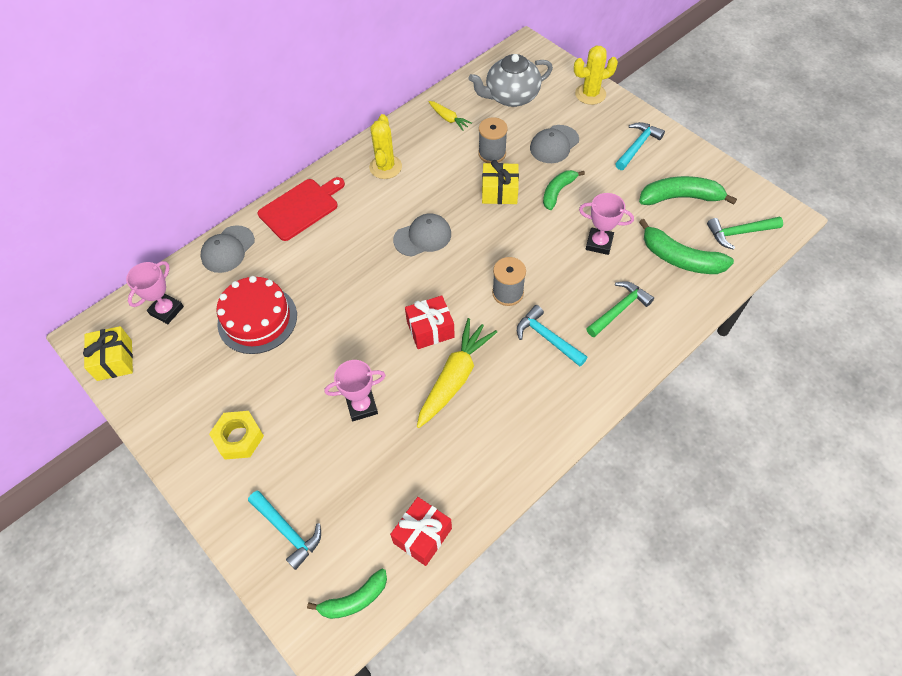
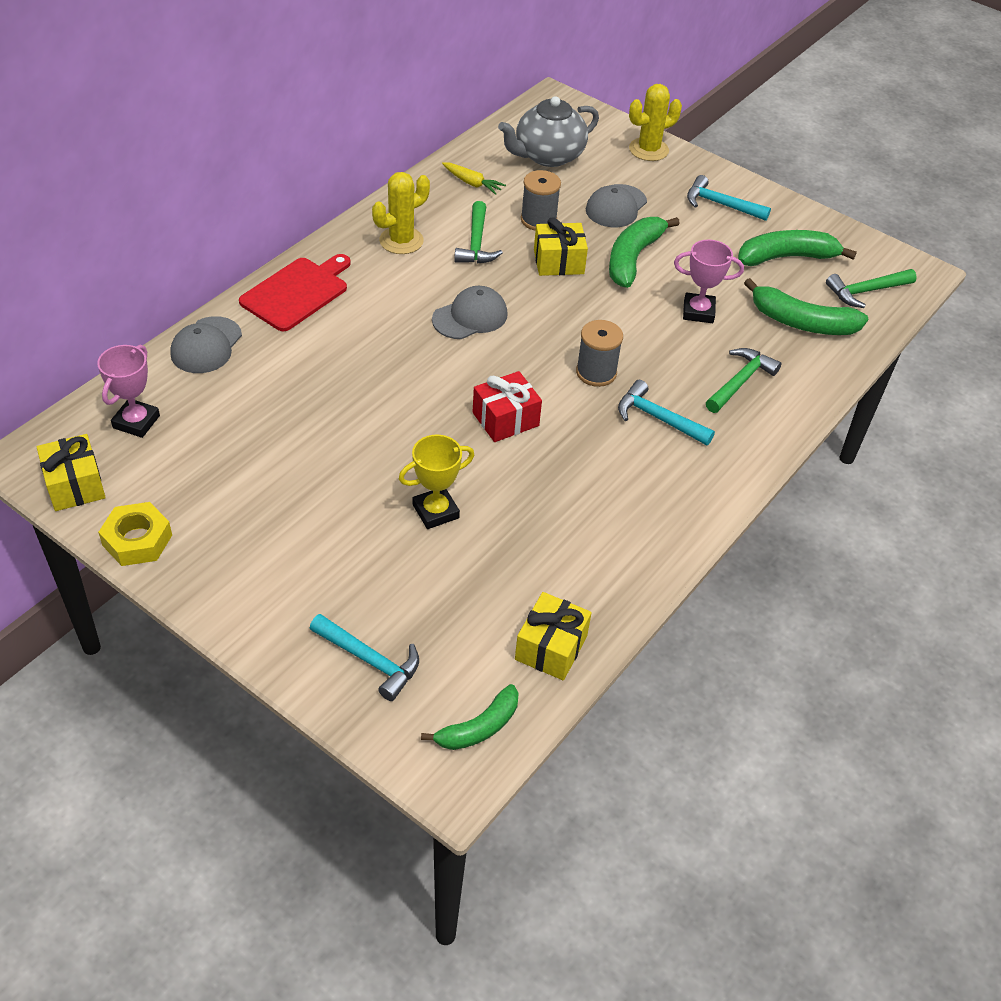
camera: 15 degrees left, 10 degrees down
(238, 438) = (276, 561): yellow nut -> yellow nut (137, 540)
(257, 319) = (268, 423): red cake -> none
(362, 406) = (435, 511): pink trophy -> yellow trophy
(385, 167) = (401, 241): yellow cactus -> yellow cactus turned 60 degrees clockwise
(422, 535) = (551, 648): red gift -> yellow gift
(440, 172) = (476, 243): none -> green hammer
(455, 377) = (550, 470): yellow carrot -> none
(558, 192) = (633, 258): green banana -> green banana, size x1.52
(637, 146) = (721, 204): turquoise hammer -> turquoise hammer turned 90 degrees counterclockwise

